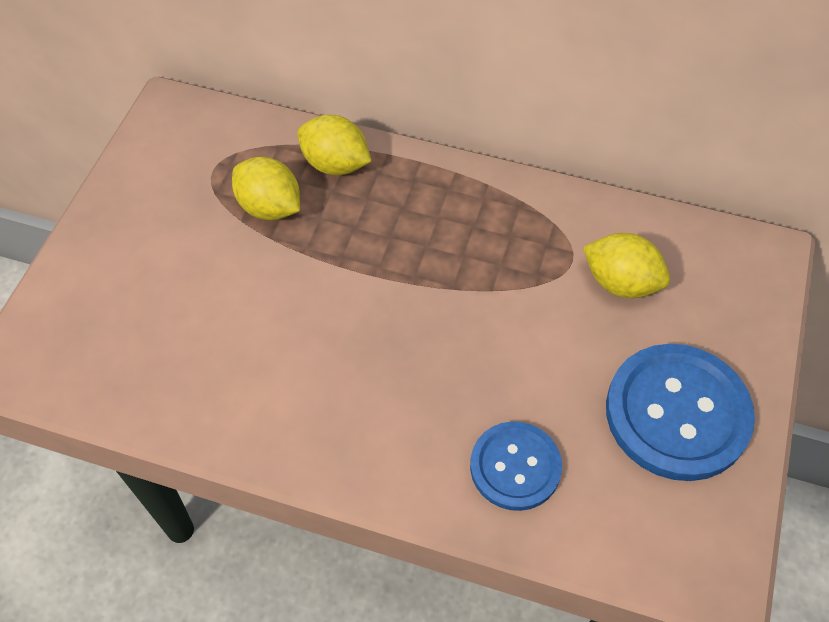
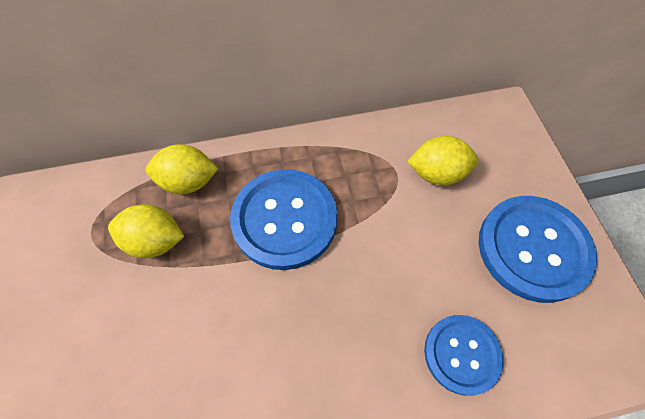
camera: 30 degrees left, 5 degrees up
(413, 249) = (284, 220): none -> blue button

